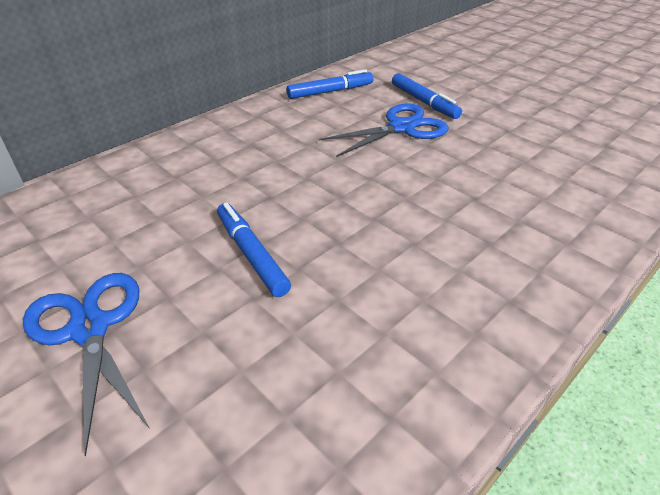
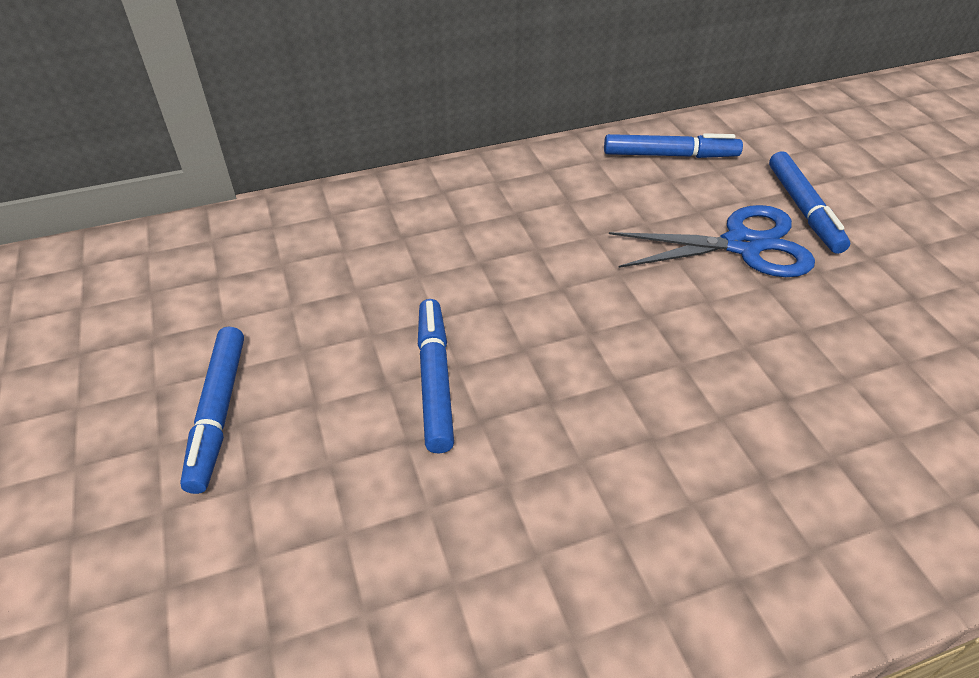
camera: 25 degrees right, 5 degrees up
(90, 329) = (218, 413): blue scissors -> blue marker

